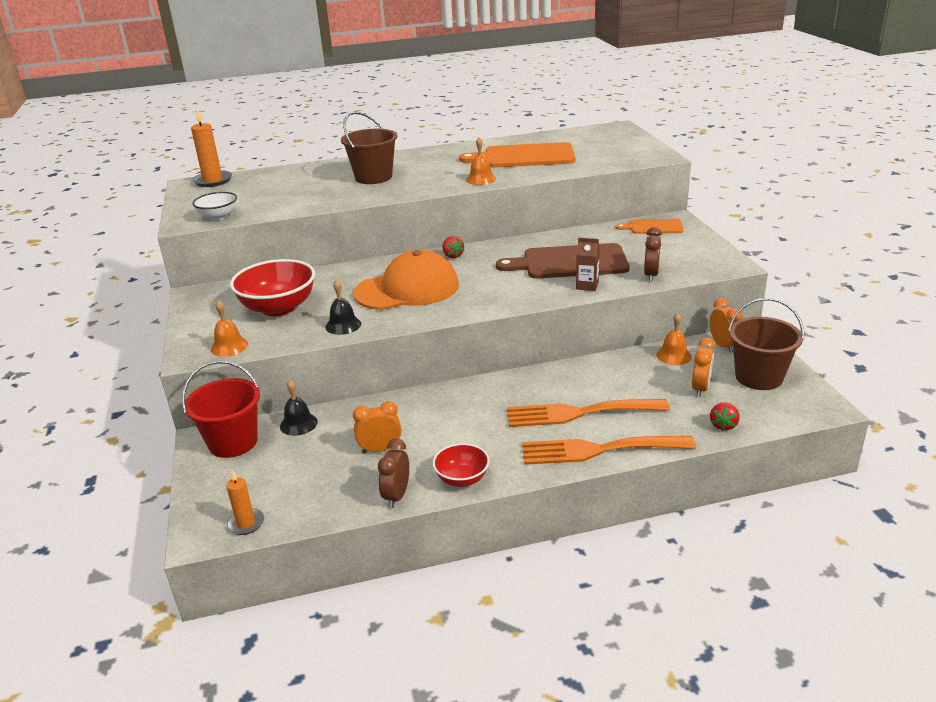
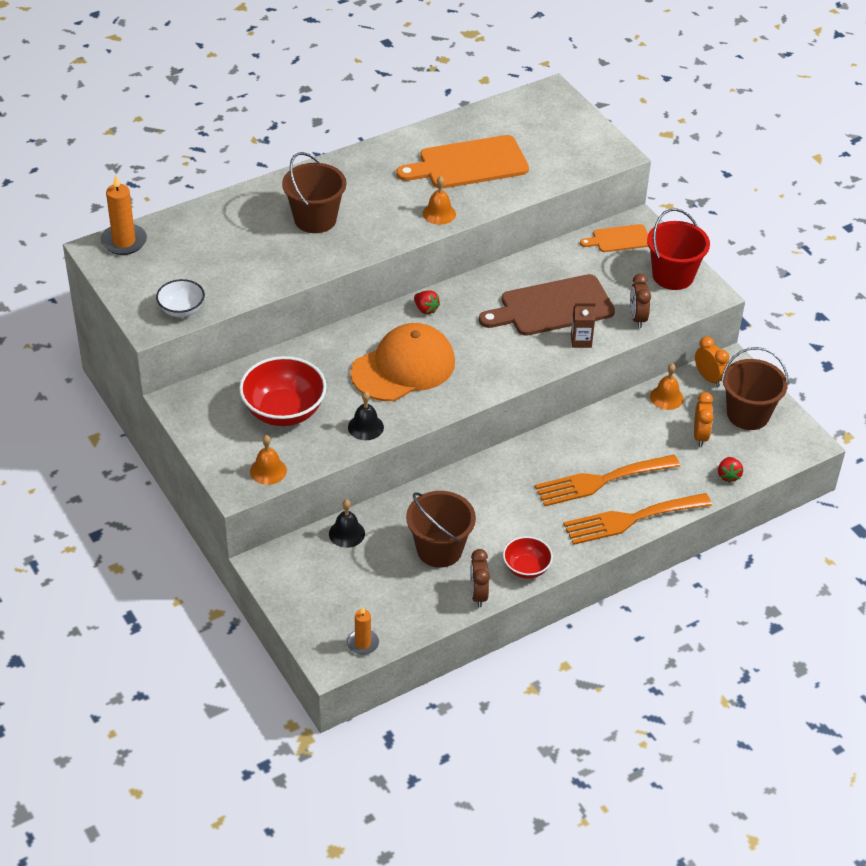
camera: 20 degrees left, 15 degrees up
(233, 442) = (296, 564): red bucket -> red bucket (673, 276)
(380, 449) = (439, 549): orange clock -> brown bucket

